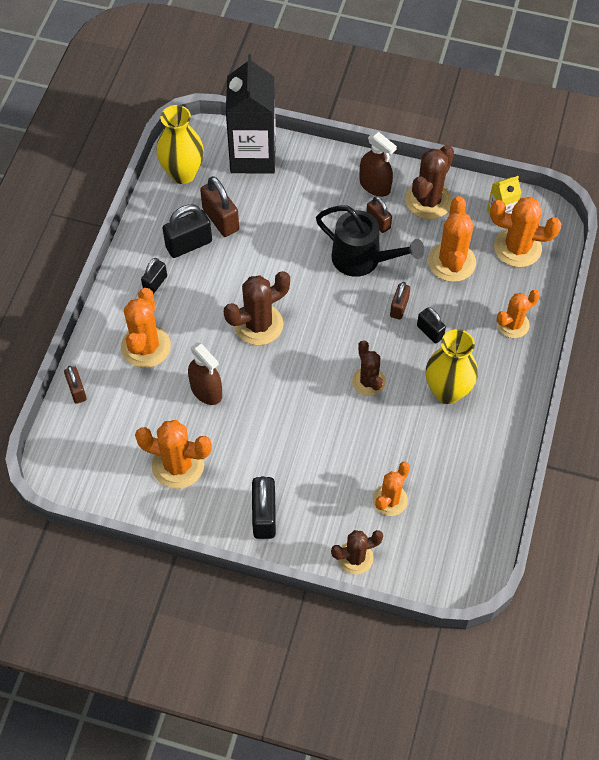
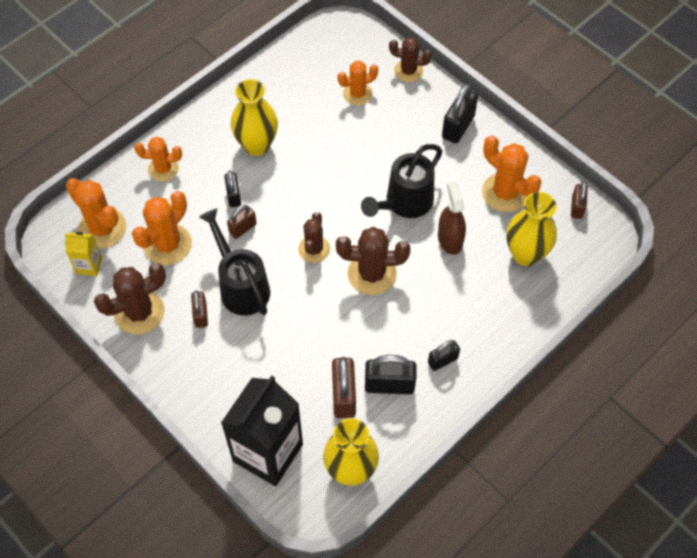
camera: 150 degrees left, 0 degrees up
(77, 390) = (562, 294): brown padlock -> brown padlock (577, 207)
(128, 412) = (525, 254): none -> yellow vase
(146, 346) = (482, 303): orange cactus -> none
(269, 404) = (404, 203): none -> black watering can
(368, 381) = (312, 182): brown cactus -> brown cactus (314, 249)
(375, 185) = (175, 354): brown spray bottle -> none

